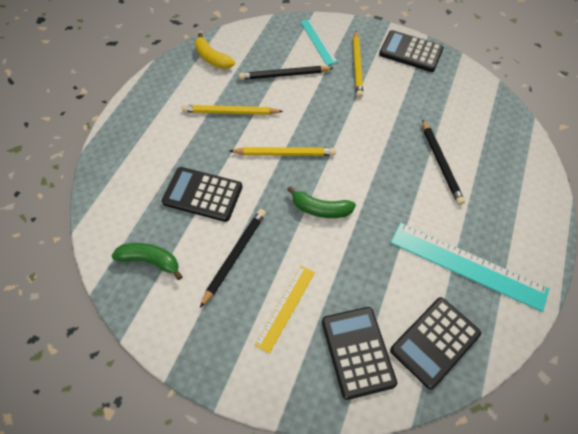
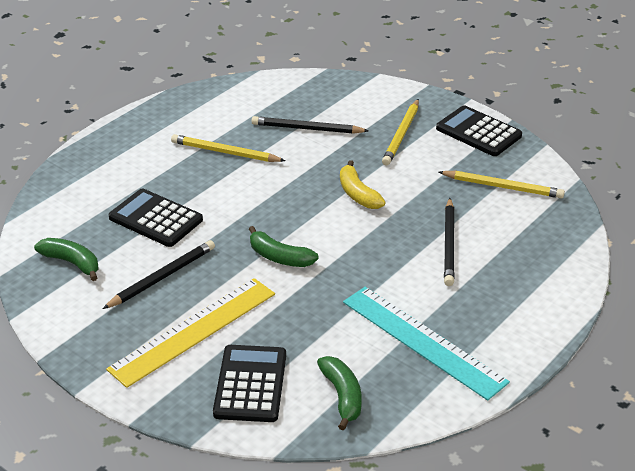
camera: 20 degrees right, 20 degrees down
(212, 58) = (231, 99): yellow banana -> yellow banana (357, 194)
(284, 153) = (266, 200): yellow pencil -> yellow pencil (502, 187)
(285, 307) = (193, 330): yellow ruler -> yellow ruler, size x1.72
(318, 41) = (367, 103): turquoise ruler -> none
(435, 342) = (342, 396): black calculator -> green banana

